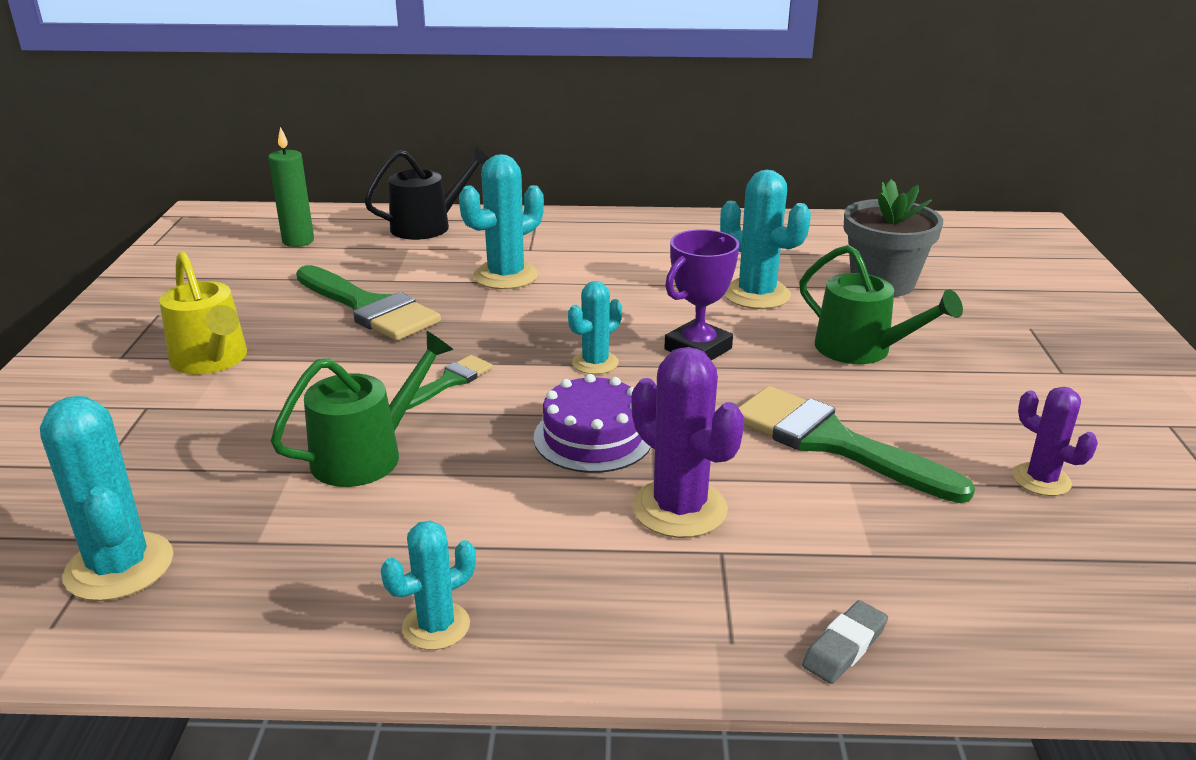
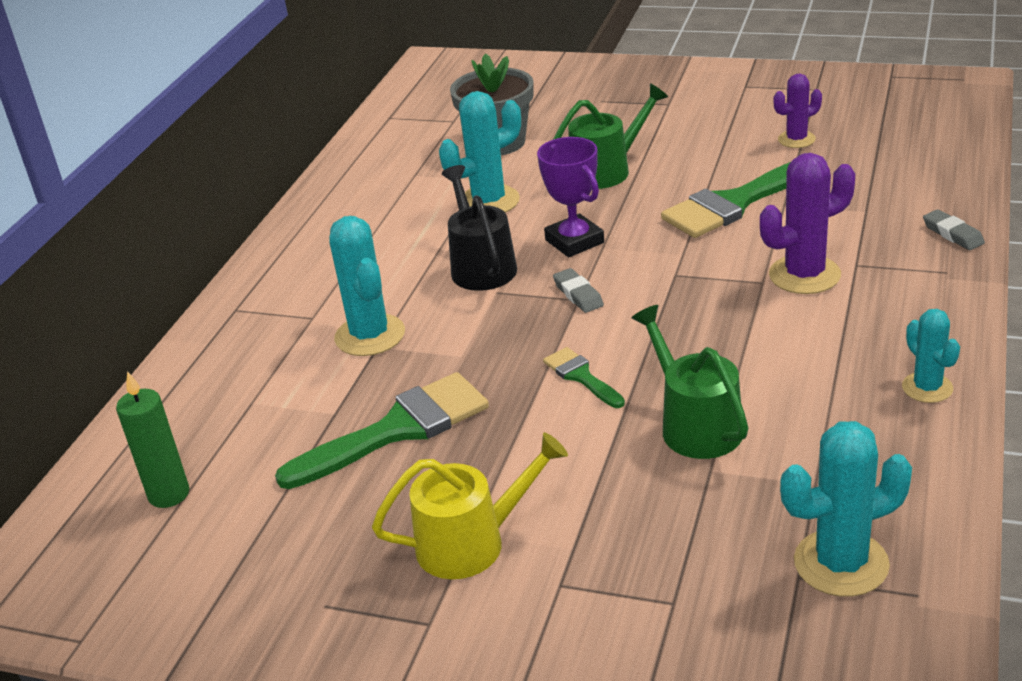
camera: 70 degrees left, 5 degrees up
(428, 226) = (196, 387): black watering can -> black watering can (481, 266)
(593, 437) = (699, 304): purple cake -> none
(595, 363) = (578, 294): turquoise cactus -> grey eraser

